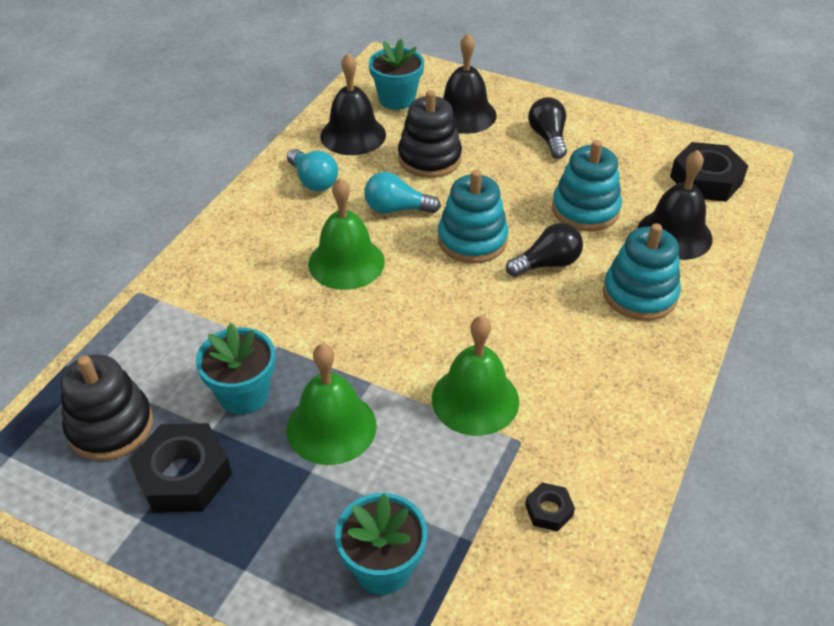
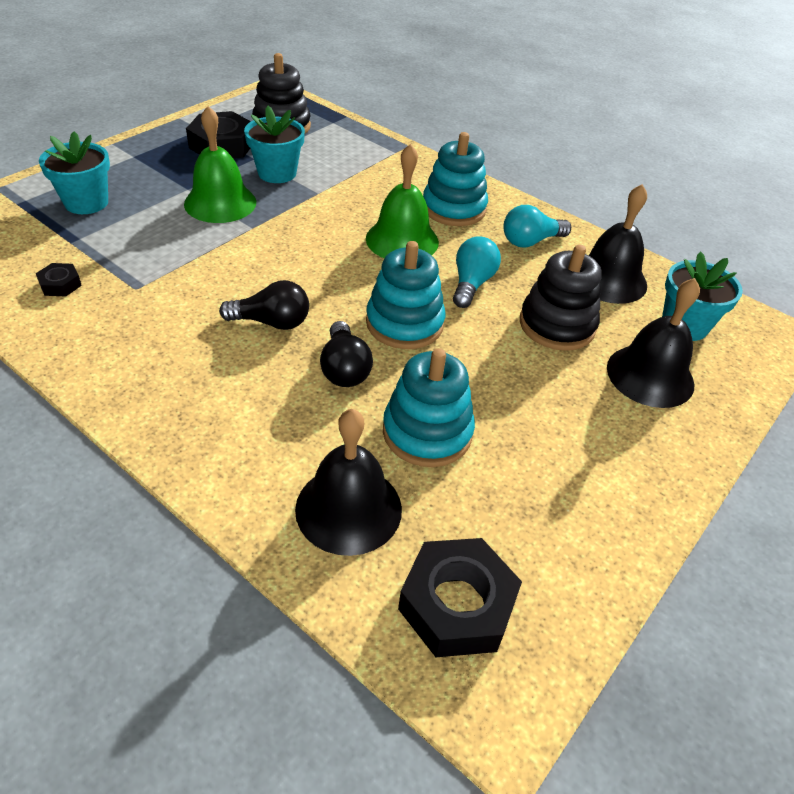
camera: 100 degrees right, 0 degrees up
(475, 399) = (196, 275): green bell -> none
(548, 138) = (590, 443): black light bulb -> black light bulb (272, 322)
(639, 294) = (260, 430): turquoise stacking toy -> turquoise stacking toy (454, 208)

